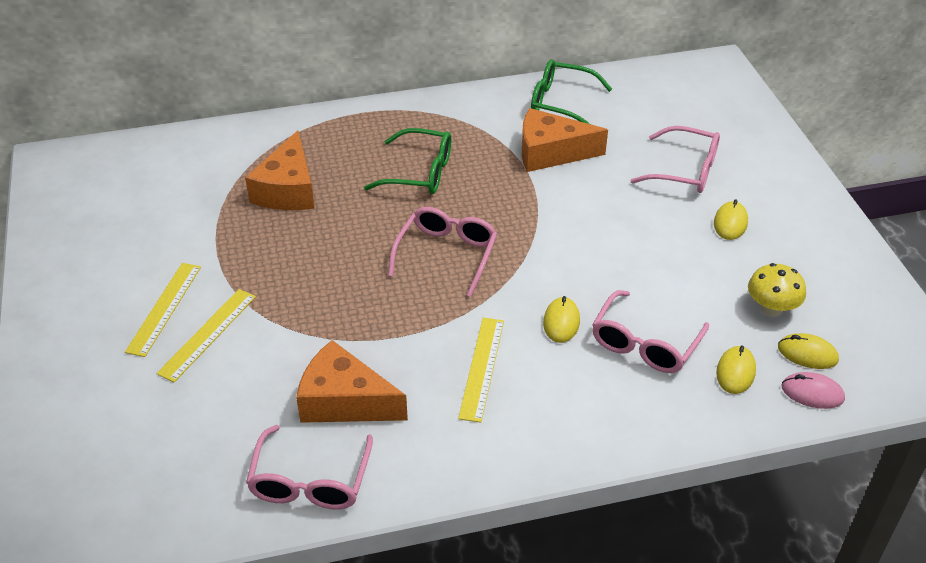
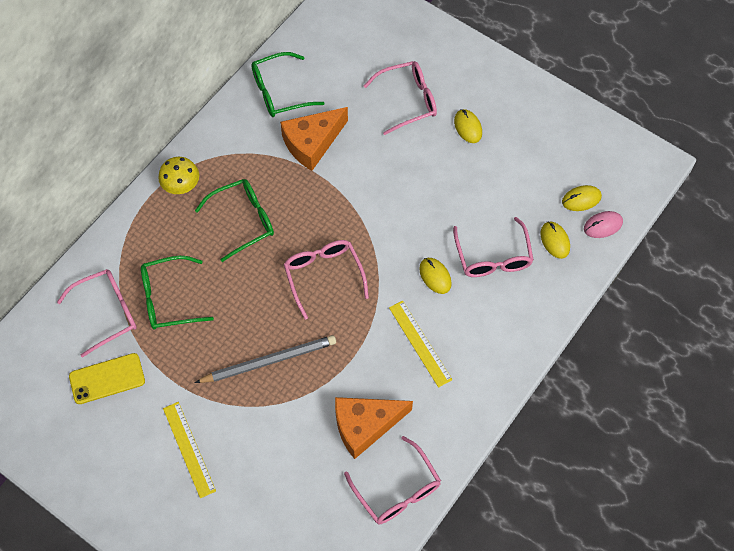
camera: 40 degrees left, 20 degrees up
(166, 213) = (107, 378): none -> yellow phone
(208, 334) = (237, 445): yellow ruler -> none
(224, 169) = (106, 313): none -> pink glasses
(288, 189) = (169, 298): orange cheese -> green glasses
(316, 288) = (268, 361): none -> grey pencil
(771, 308) = (539, 179): yellow mushroom -> yellow mushroom (181, 186)

